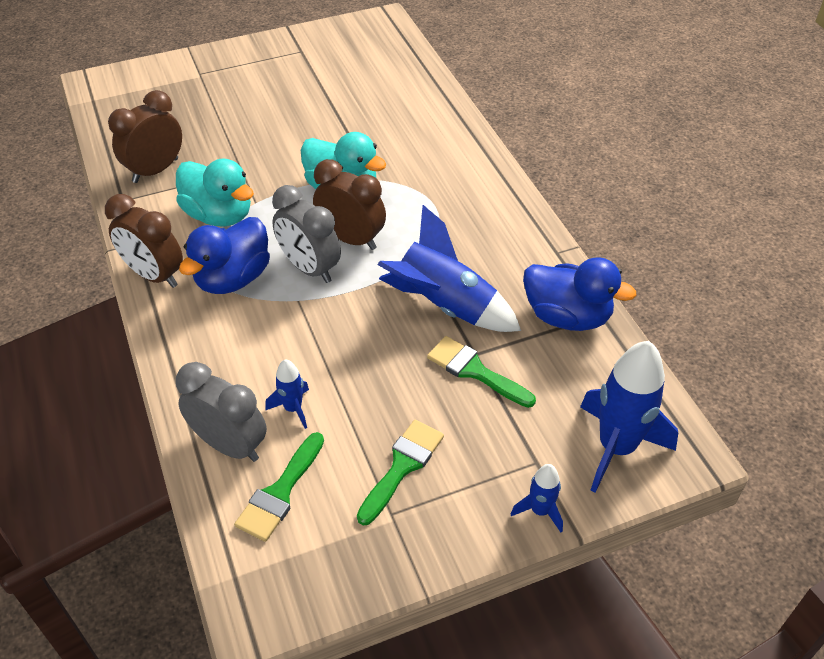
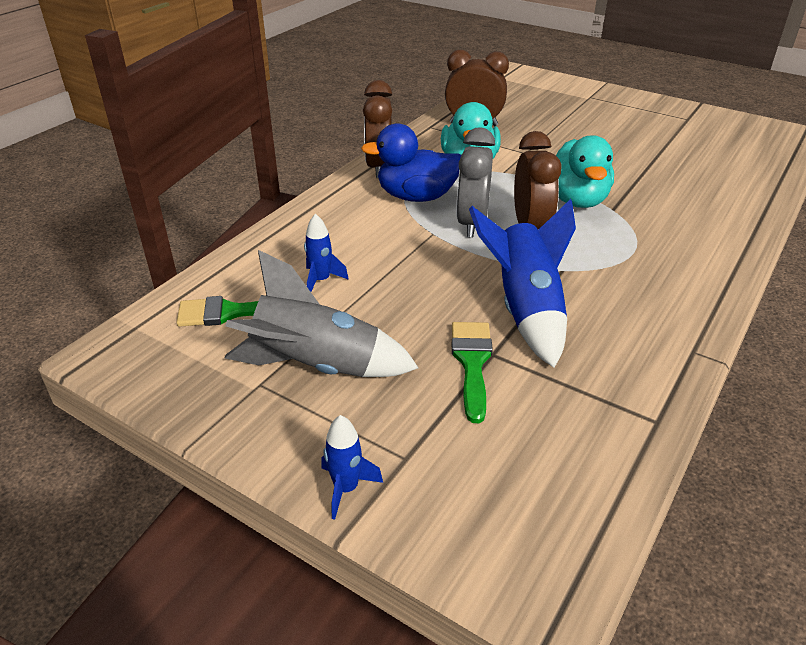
camera: 55 degrees right, 10 degrees down
(230, 445) = (257, 268): grey clock -> none
(402, 466) = (317, 367): green brush -> grey rocket
(567, 316) = (619, 397): blue duck -> none
(616, 447) = (488, 518): blue rocket -> none

